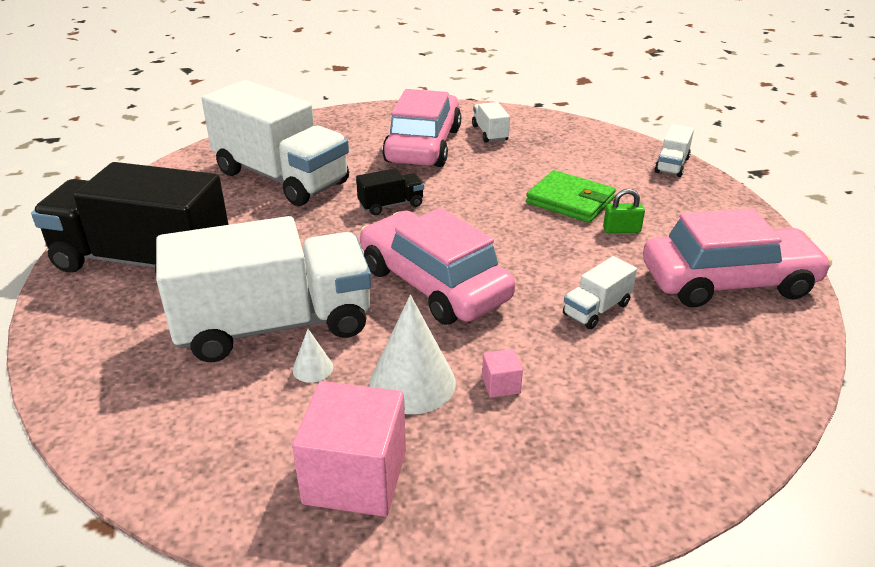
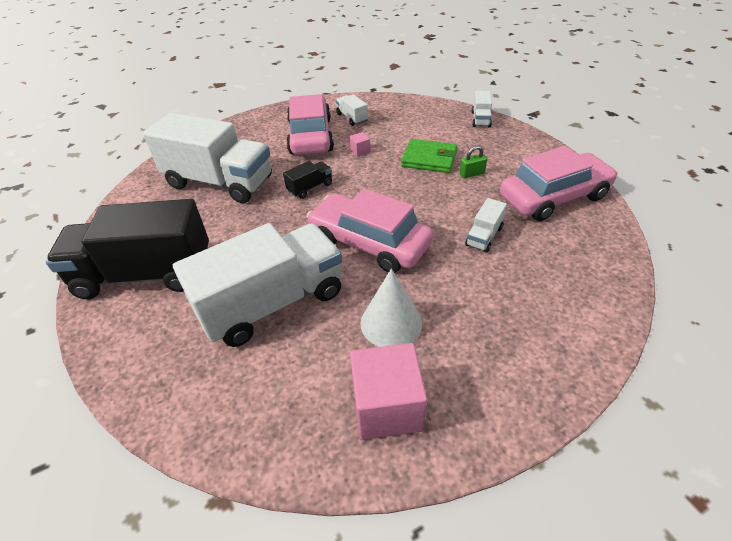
camera: 15 degrees left, 10 degrees up
(312, 368) = (316, 330): white cone -> none
(501, 385) = (450, 308): pink cube -> pink cube (360, 151)

